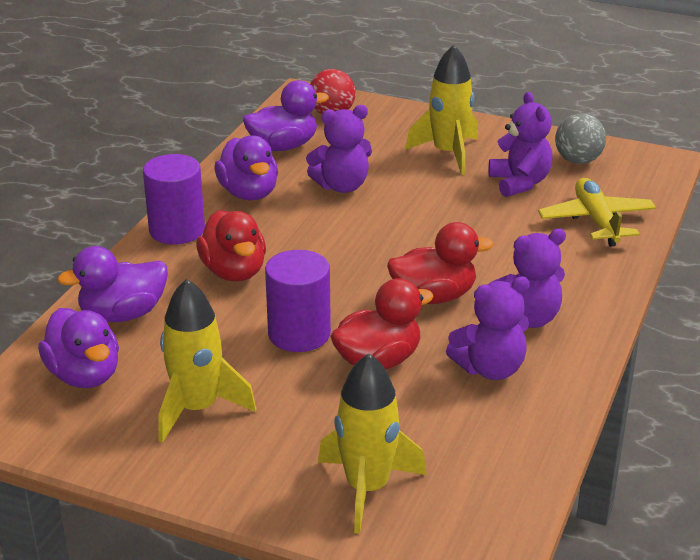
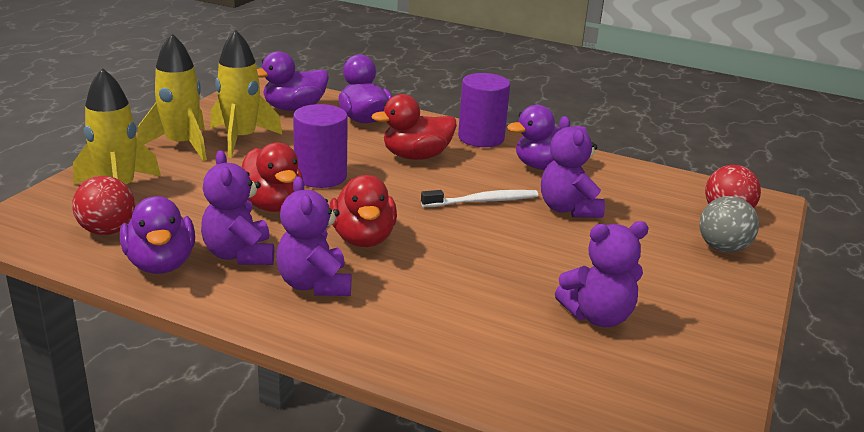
camera: 90 degrees right, 5 degrees down
(283, 146) = (642, 185): purple duck -> purple duck (161, 264)
(337, 230) = (483, 201): none -> white toothbrush
(448, 153) = (658, 275): yellow rocket -> yellow rocket (181, 145)
(470, 472) = (107, 230): none -> red ball
(578, 160) = (672, 372): grey ball -> grey ball (722, 248)
(596, 221) = (510, 362): yellow plane -> none

